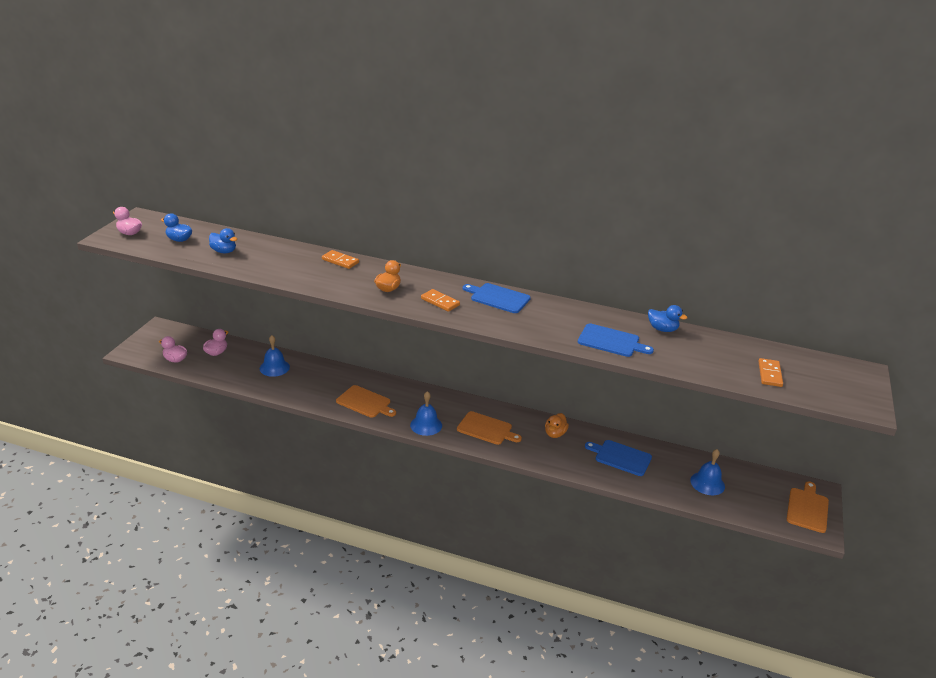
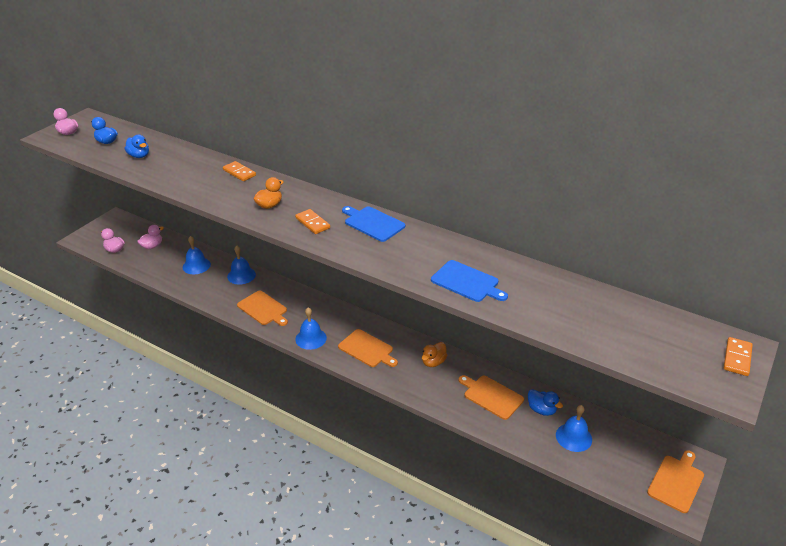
camera: 15 degrees right, 5 degrees up
(327, 373) = (241, 275): none -> blue bell
(620, 457) = (491, 396): blue cutting board -> orange cutting board
(662, 329) = (530, 273): blue duck -> blue duck (541, 410)
(770, 374) = (628, 339): orange domino -> orange domino (737, 358)

